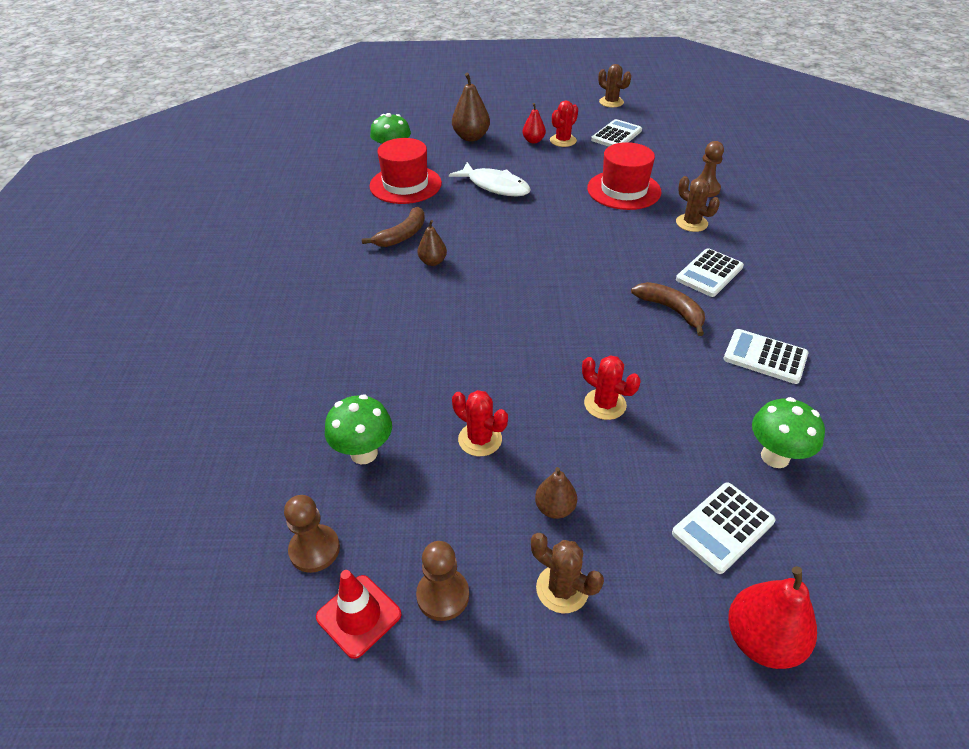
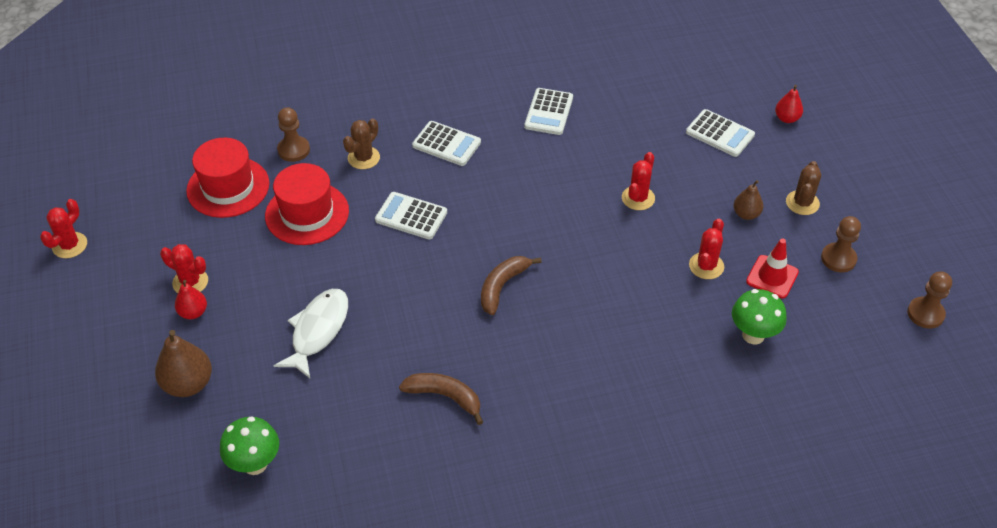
camera: 105 degrees left, 5 degrees up
(314, 549) = (846, 337): brown pawn -> brown pawn (925, 314)
(359, 616) = (875, 297): red traffic cone -> red traffic cone (772, 277)
(405, 185) = (330, 426): red hat -> red hat (228, 187)
(432, 262) = (487, 354): brown pear -> none
(611, 102) = (70, 245): brown cactus -> red cactus
(616, 135) = (171, 231): white calculator -> white calculator (411, 216)
(671, 310) = (508, 166): brown banana -> brown banana (502, 286)
(761, 640) = (786, 118): red pear -> red pear, size x0.60
(775, 457) = (649, 110): green mushroom -> none

